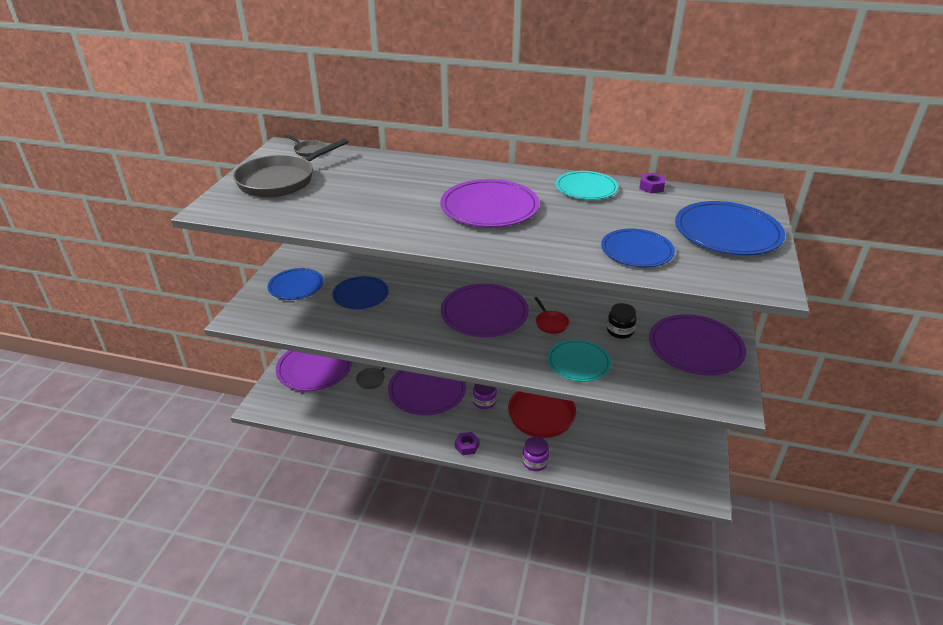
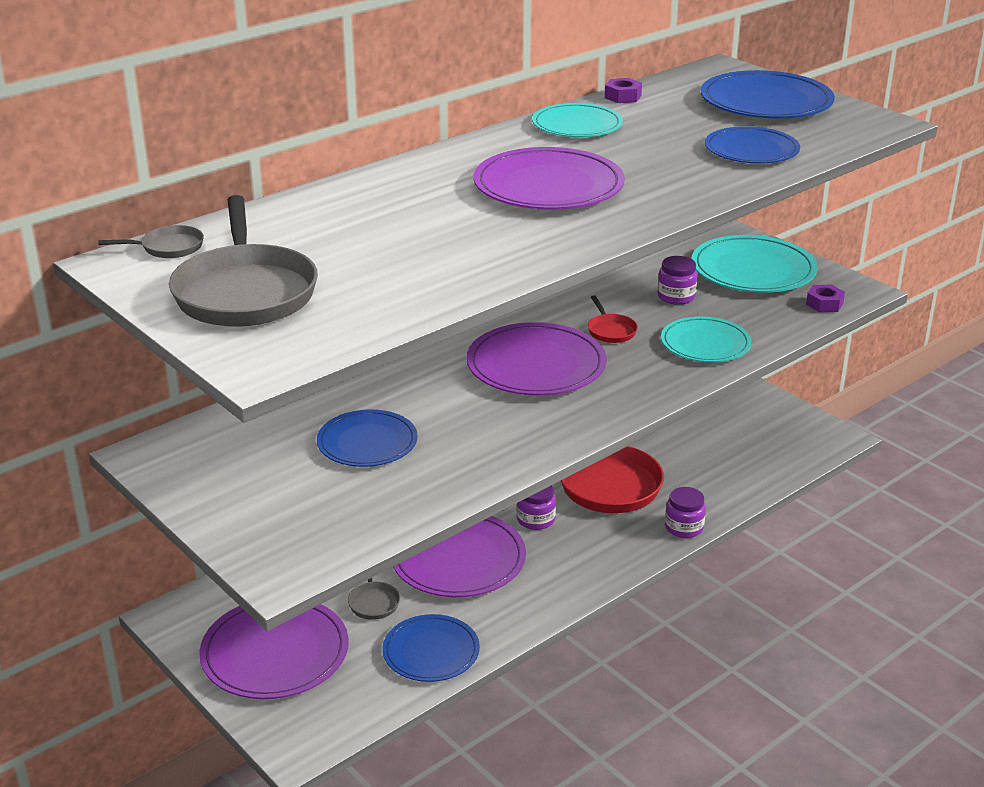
camera: 55 degrees left, 5 degrees down
(296, 286) = (263, 492): blue plate -> blue plate (431, 651)
(467, 446) = (603, 569): purple nut -> purple nut (824, 304)
(550, 323) = (610, 330): red pan -> red pan turned 60 degrees clockwise
(620, 331) = (676, 296): black jar -> purple jar
(695, 348) = (753, 270): purple plate -> turquoise plate

